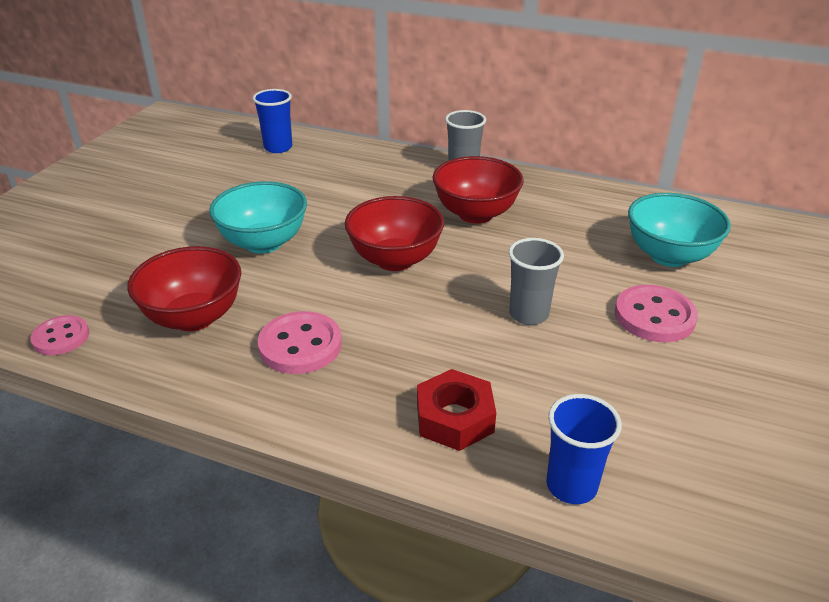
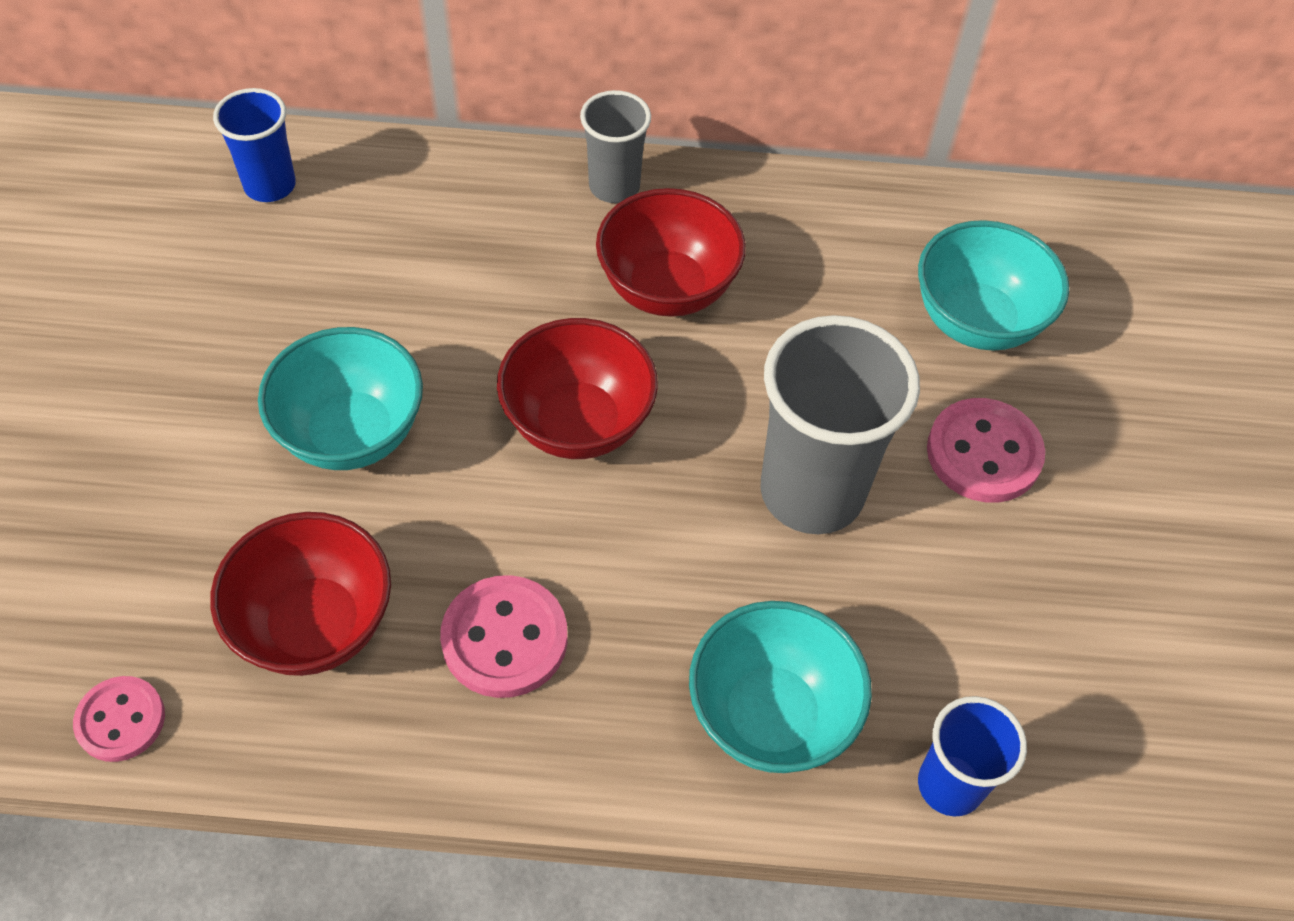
camera: 20 degrees left, 20 degrees up
(455, 418) = (771, 715): red nut -> turquoise bowl
(528, 314) = (811, 492): grey cup -> grey cup, size x1.78

